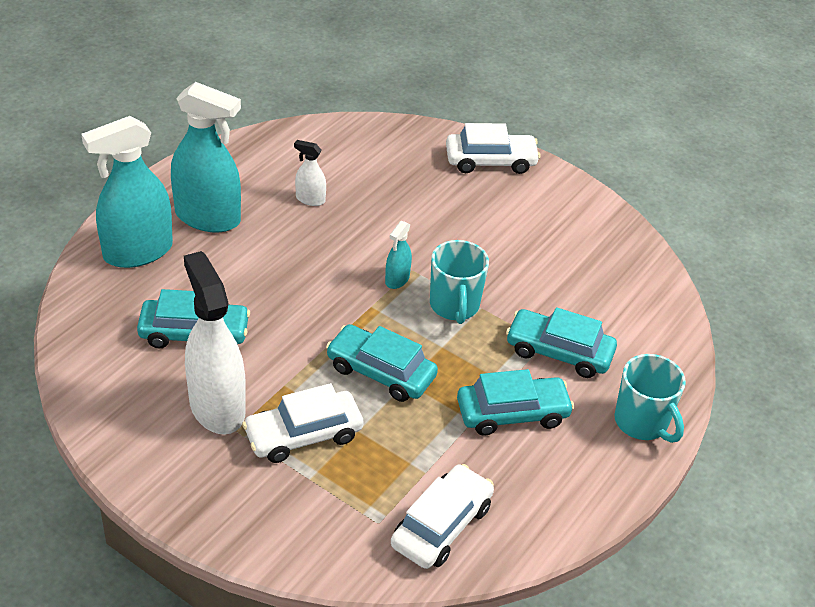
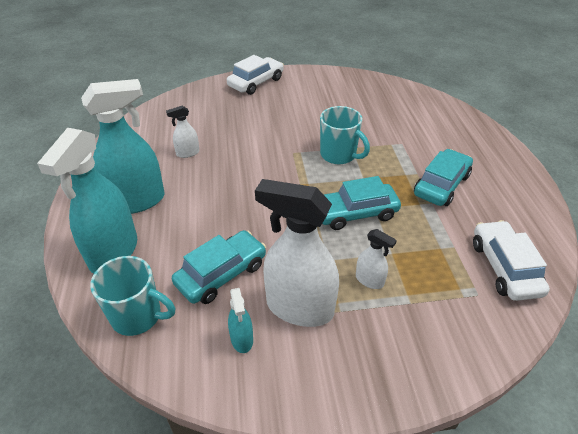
camera: 40 degrees left, 0 degrees up
(303, 434) = (369, 280): white car -> white spray bottle
(397, 279) = (293, 162): turquoise spray bottle -> turquoise spray bottle (242, 339)
(559, 352) = (414, 143): turquoise car -> none
(642, 422) = (491, 148): turquoise mug -> turquoise mug (138, 316)

